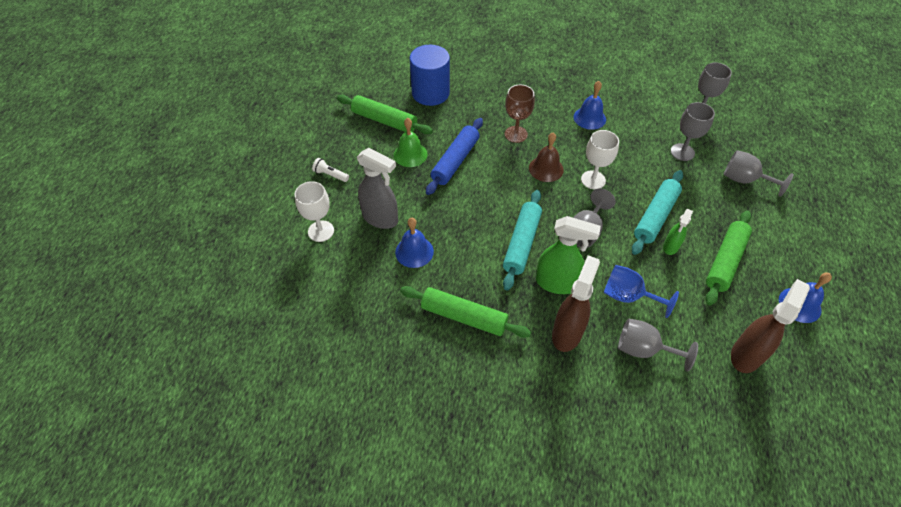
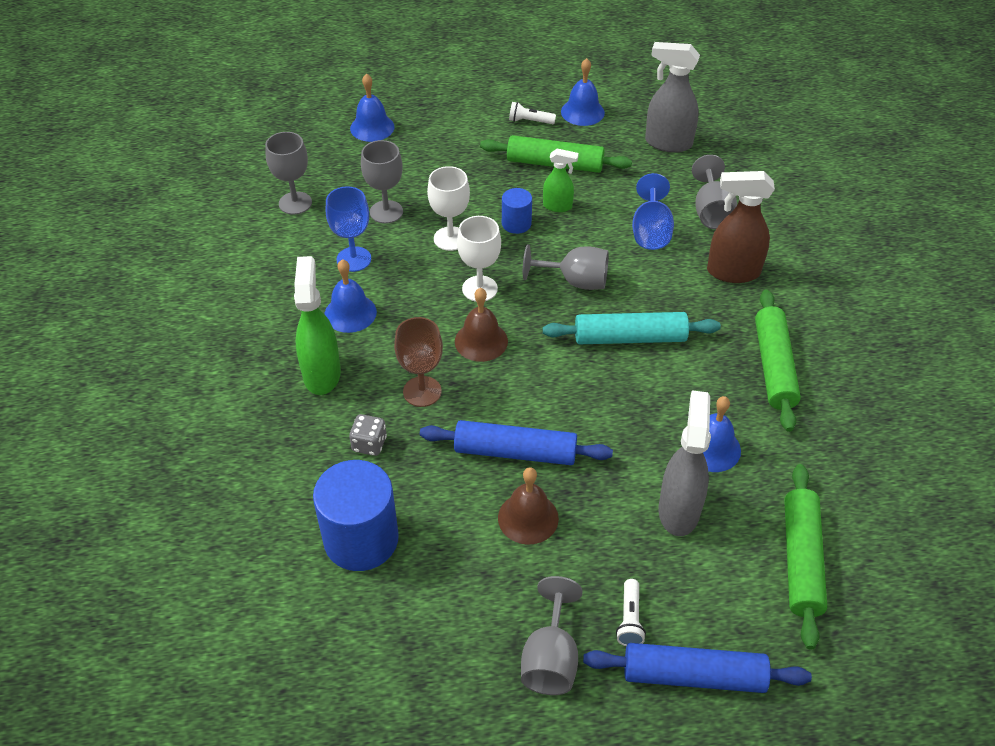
camera: 110 degrees left, 5 degrees down
(287, 188) = (693, 675): none -> blue rolling pin
(321, 231) = (747, 581): white goblet -> white goblet (450, 238)
(384, 121) = (463, 587): green rolling pin -> green rolling pin (801, 560)
(410, 154) = (528, 518): green bell -> brown bell
(487, 107) = (369, 444): none -> grey dice
(557, 283) = (671, 293): green spray bottle -> green spray bottle (322, 374)
(638, 128) = (354, 259): none -> blue goblet
(655, 217) = (516, 224): turquoise rolling pin -> blue cylinder
(744, 180) = (415, 157): grey goblet -> grey goblet (550, 659)
(746, 354) = (667, 143): brown spray bottle -> grey spray bottle
(784, 164) = (372, 127): none -> blue bell
(787, 262) = (529, 121): none -> white flashlight

